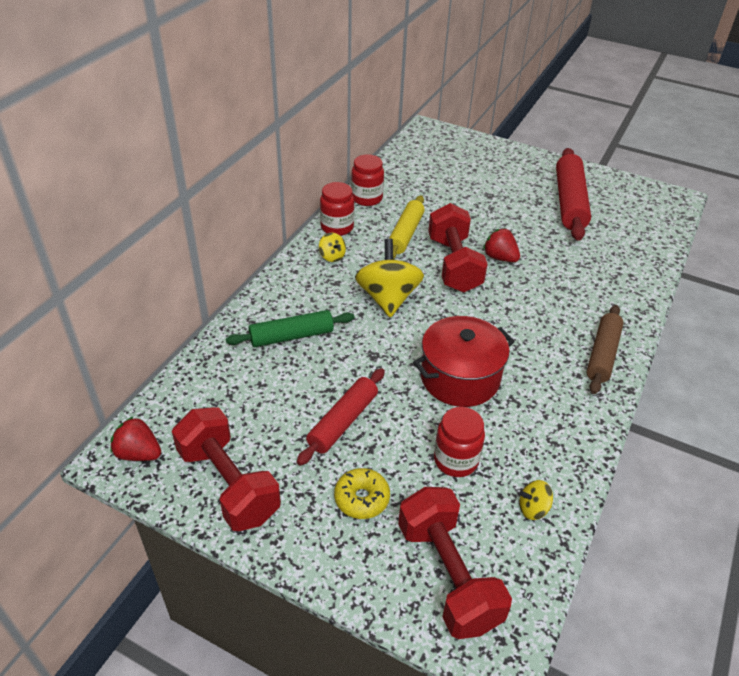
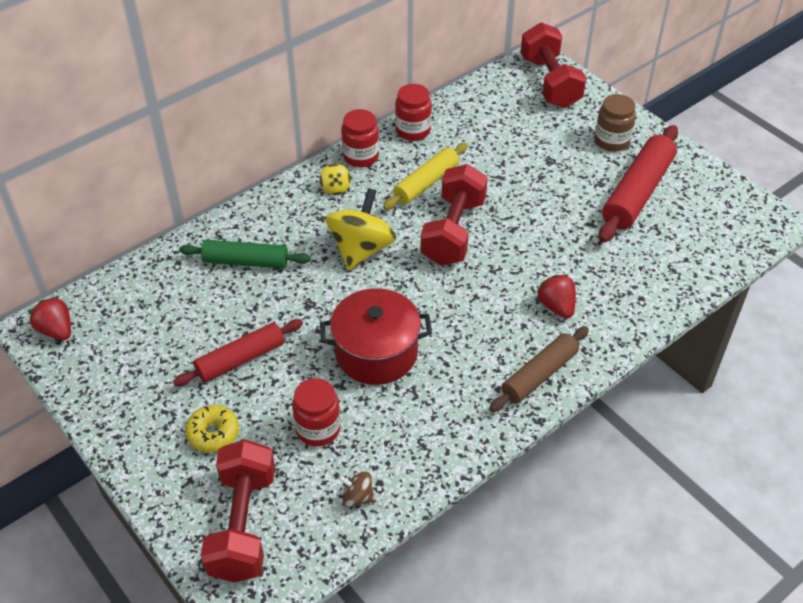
camera: 25 degrees right, 5 degrees up
(228, 484) = (112, 381): red dumbbell -> red dumbbell (550, 82)
(500, 257) = (508, 237): red strawberry -> red strawberry (556, 306)
(524, 172) = (611, 141): none -> brown jar
(533, 508) = (357, 497): yellow spinning top -> brown spinning top

